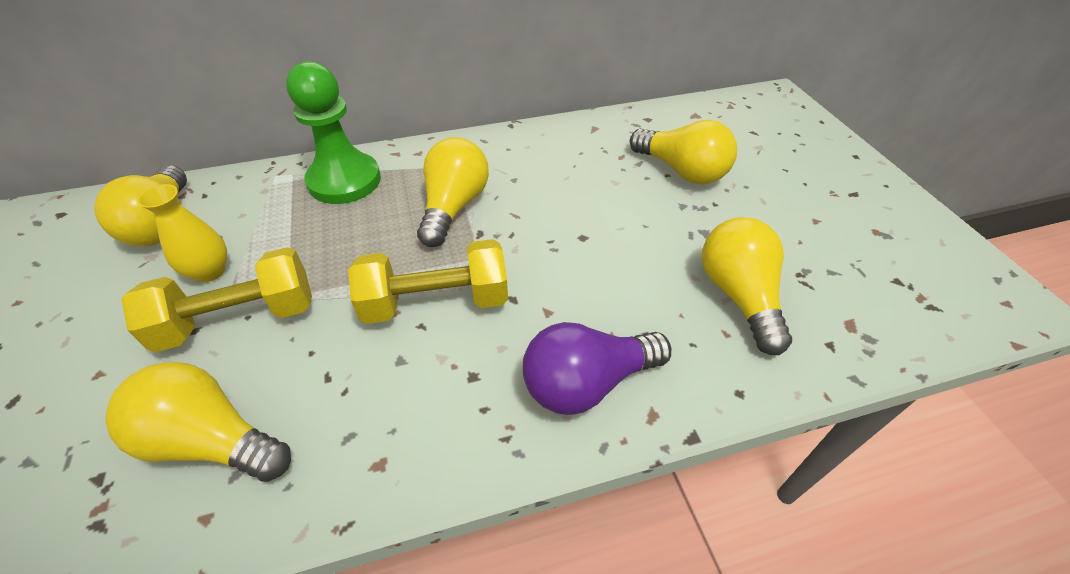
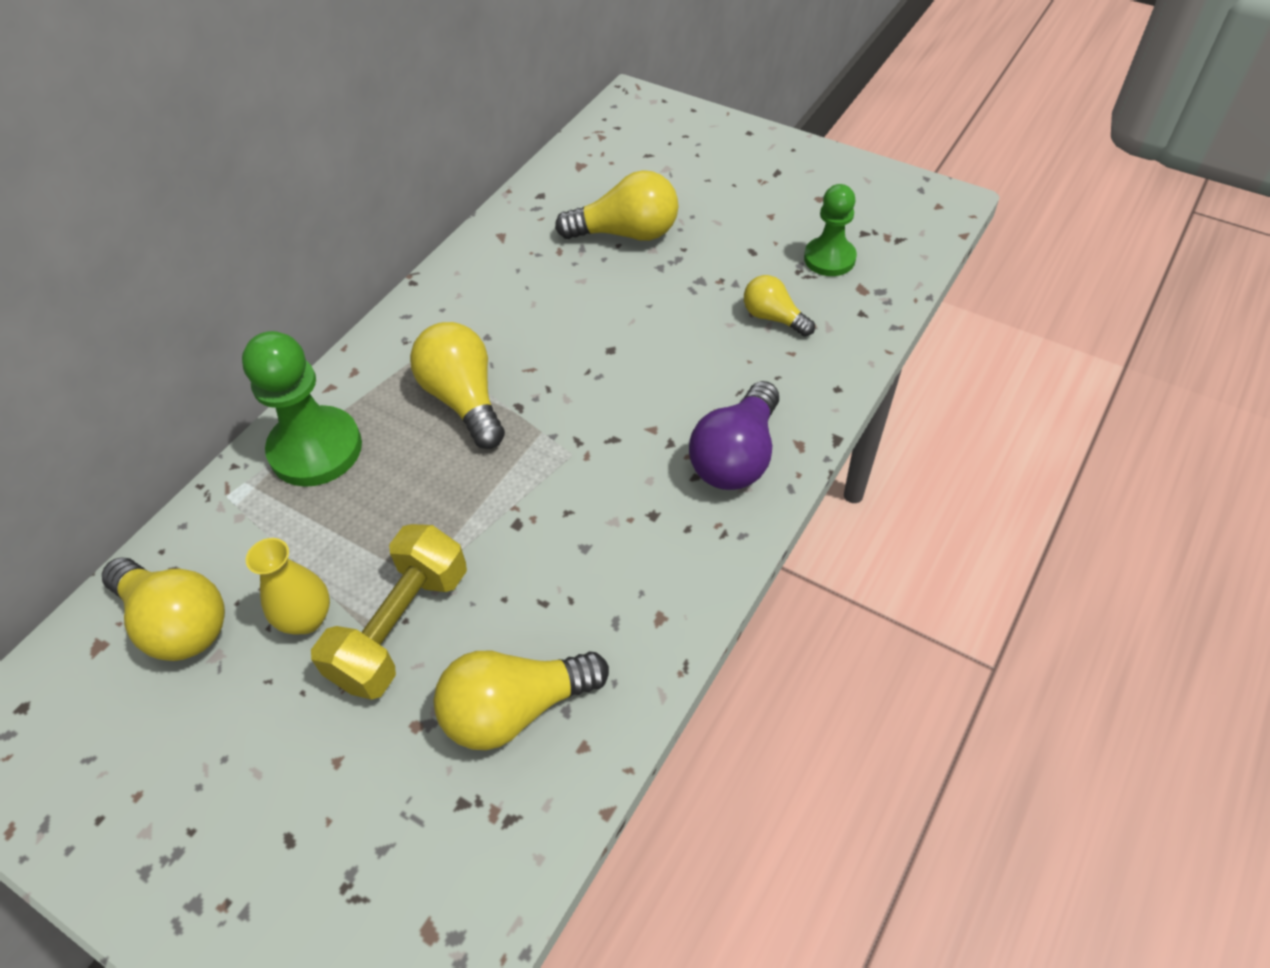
camera: 40 degrees left, 5 degrees up
(436, 302) = (556, 486): yellow dumbbell -> none
(738, 295) = (773, 317): yellow light bulb -> yellow light bulb, size x0.60
(841, 281) = (829, 258): none -> green pawn

